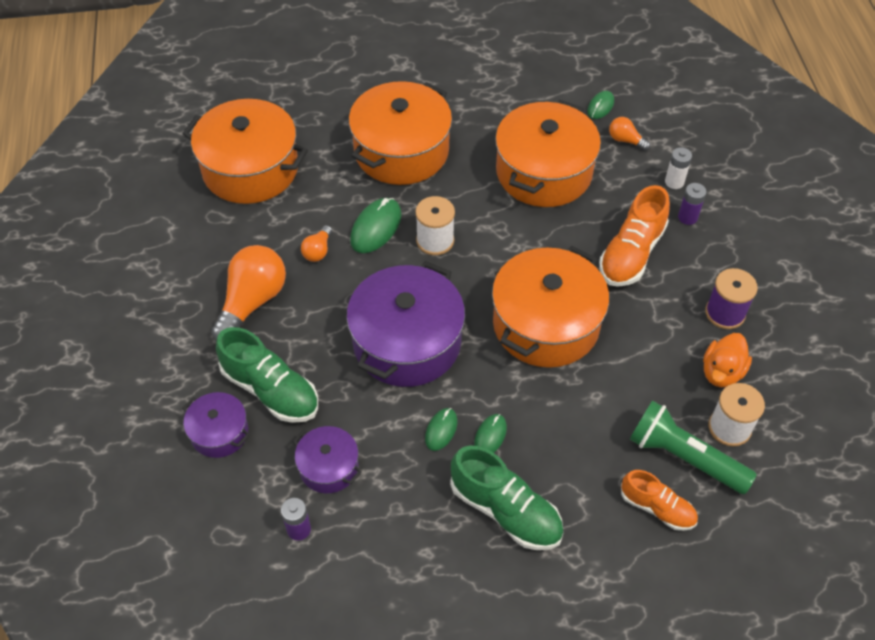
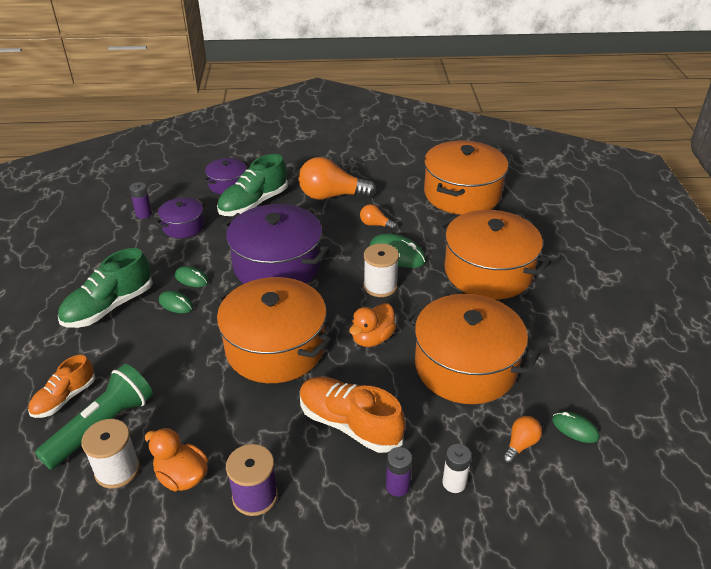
camera: 95 degrees right, 15 degrees down
(252, 301) = (331, 196): orange light bulb -> orange light bulb turned 150 degrees clockwise
(518, 243) = (372, 338): none -> orange duck

